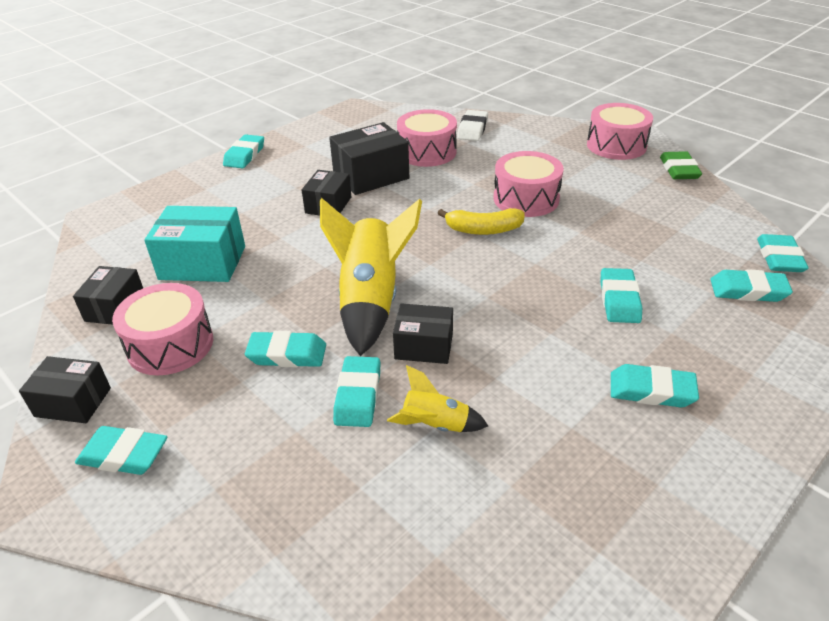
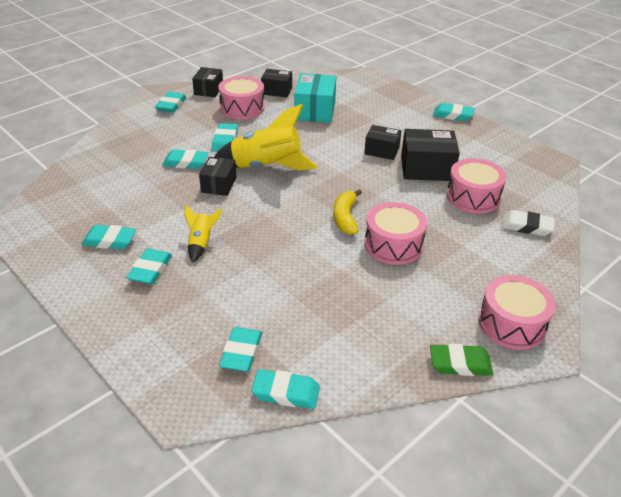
camera: 90 degrees right, 0 degrees up
(371, 176) = (427, 168): black box -> black box turned 60 degrees counterclockwise
(435, 425) = (155, 186): yellow rocket -> yellow rocket (201, 243)
(619, 300) = (245, 274): turquoise eraser -> turquoise eraser (109, 241)

